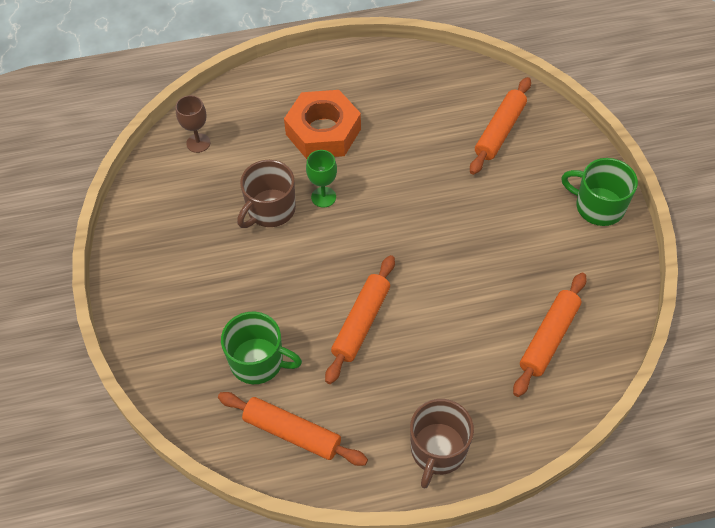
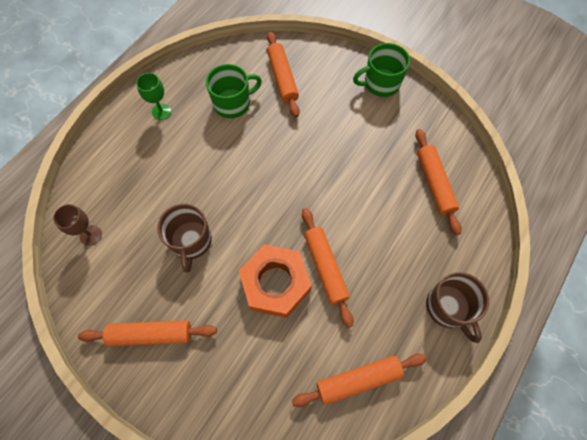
camera: 45 degrees left, 10 degrees up
(168, 255) = (151, 334): none -> orange rolling pin
(258, 361) = (289, 353): green mug -> green mug (233, 103)
(323, 131) = (173, 160): orange nut -> orange nut (275, 283)
(323, 197) = (218, 204): green goblet -> green goblet (161, 111)

